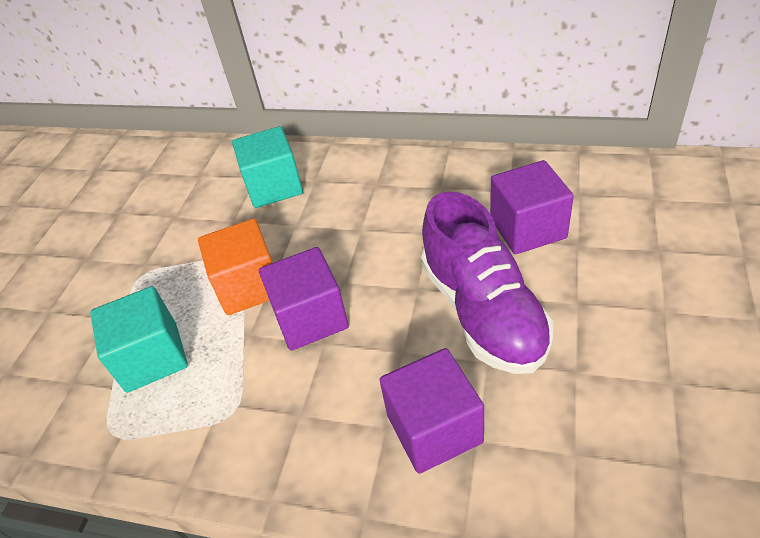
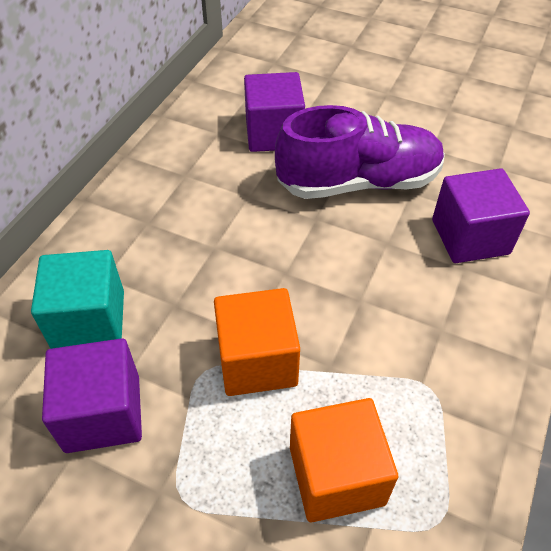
camera: 85 degrees left, 5 degrees up
(152, 357) = (336, 475): turquoise cube -> orange cube
(310, 318) = (326, 306): purple cube -> purple cube (103, 413)

